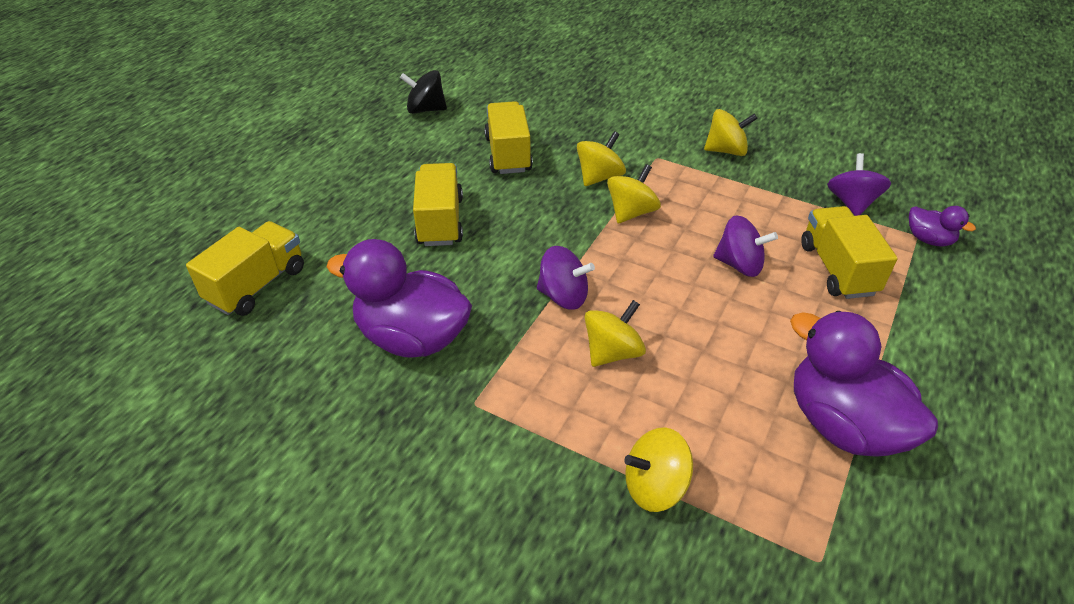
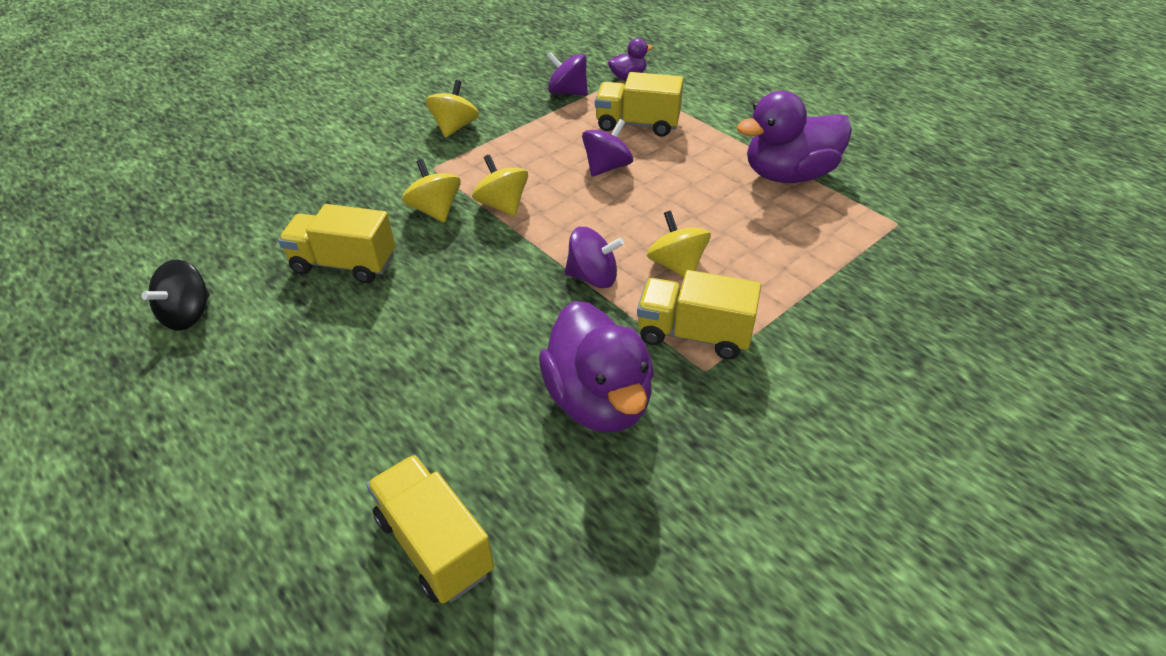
camera: 70 degrees left, 0 degrees up
(412, 337) = (599, 400): purple duck -> purple duck turned 60 degrees counterclockwise
(440, 221) = (424, 343): yellow truck -> yellow truck (693, 334)
(563, 296) = (593, 277): purple spinning top -> purple spinning top turned 60 degrees clockwise
(654, 486) = (823, 281): yellow spinning top -> none

